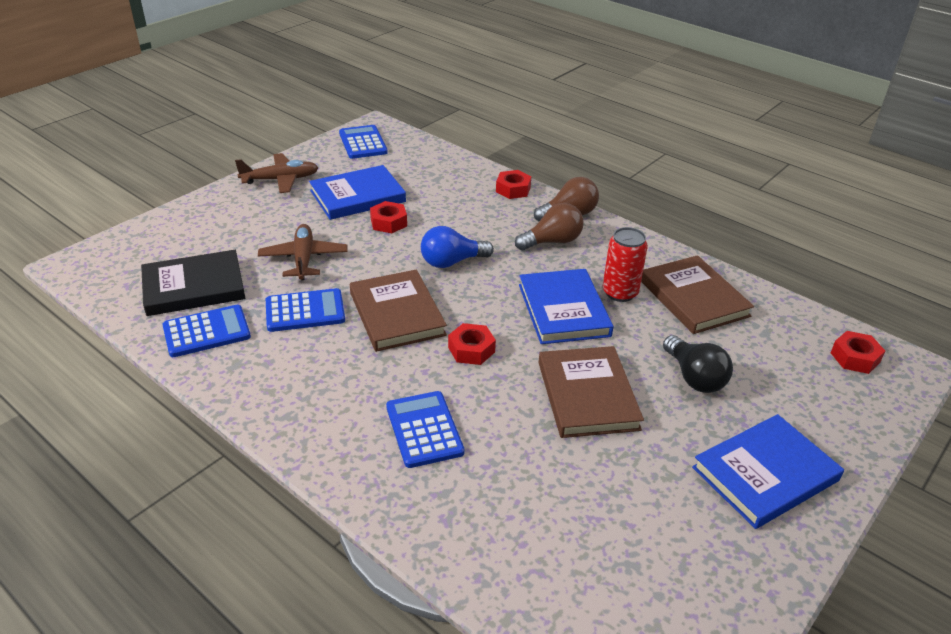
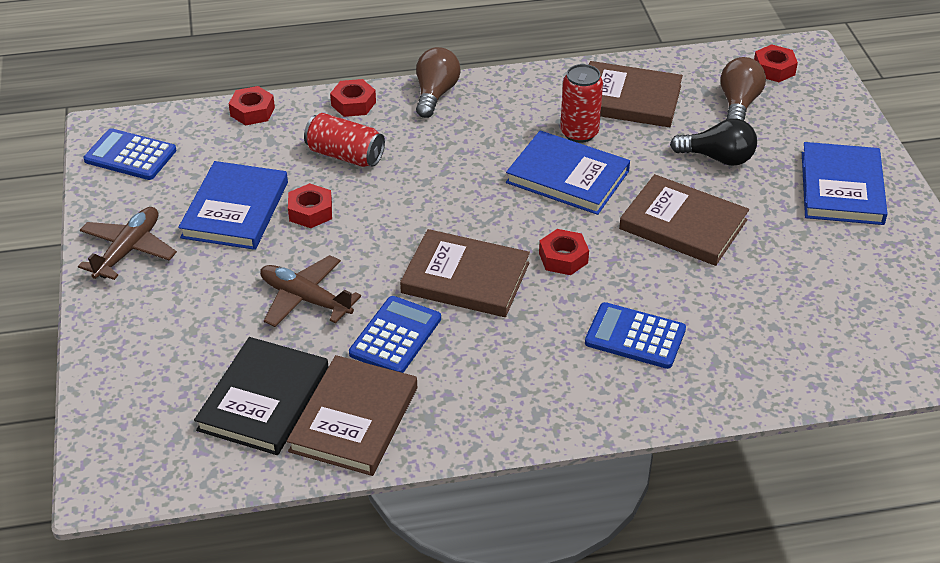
camera: 50 degrees left, 5 degrees up
(206, 332) = (354, 419): blue calculator -> brown book
(452, 262) = (425, 204): blue light bulb -> none
(455, 160) = (252, 111): none -> red nut
(459, 209) = (345, 155): none -> red can
(552, 241) = (465, 128): brown light bulb -> brown light bulb (738, 104)

